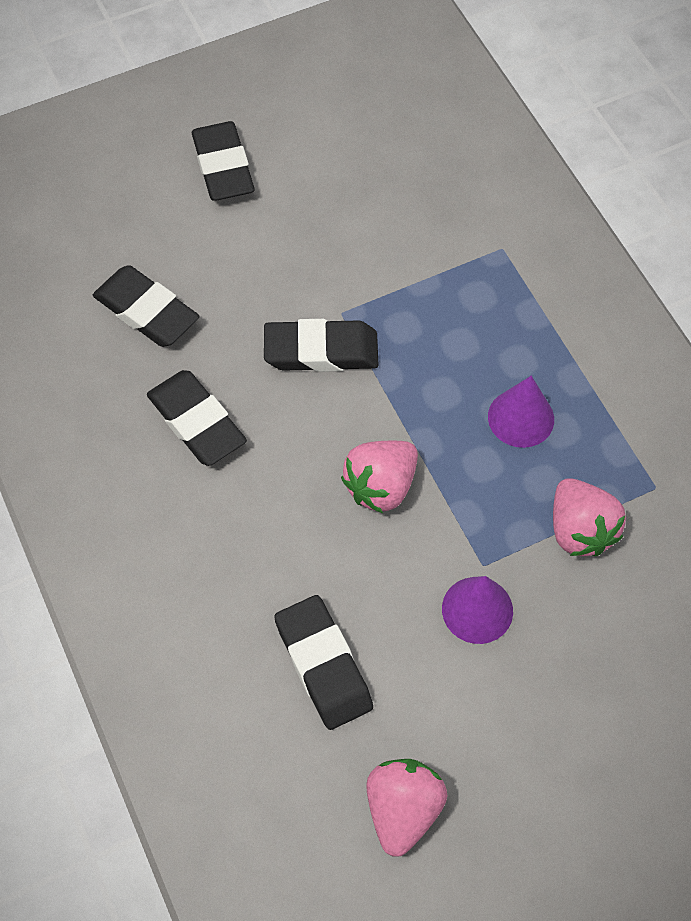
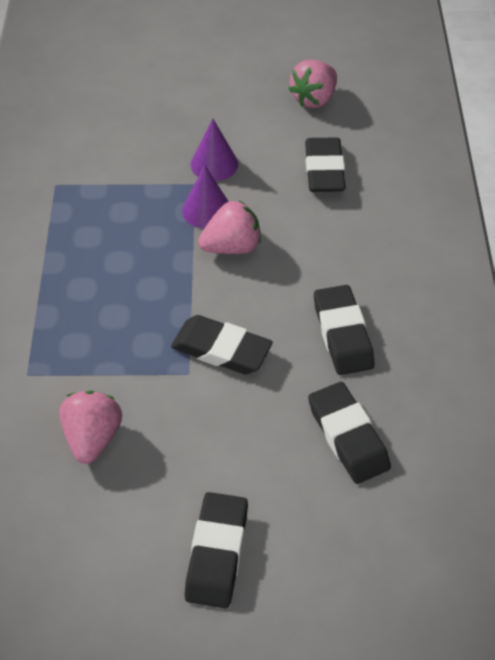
camera: 155 degrees left, 10 degrees down
(521, 418) = (108, 252): purple cone -> purple cone (206, 210)
(580, 530) = (121, 179): pink strawberry -> pink strawberry (93, 437)

